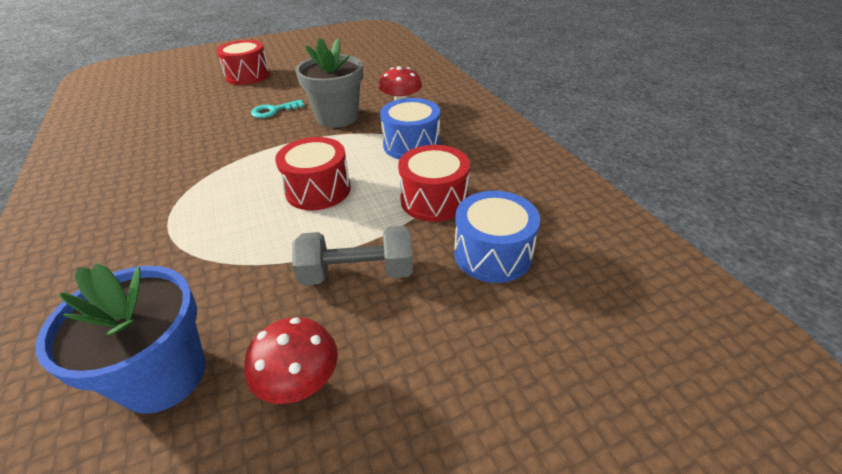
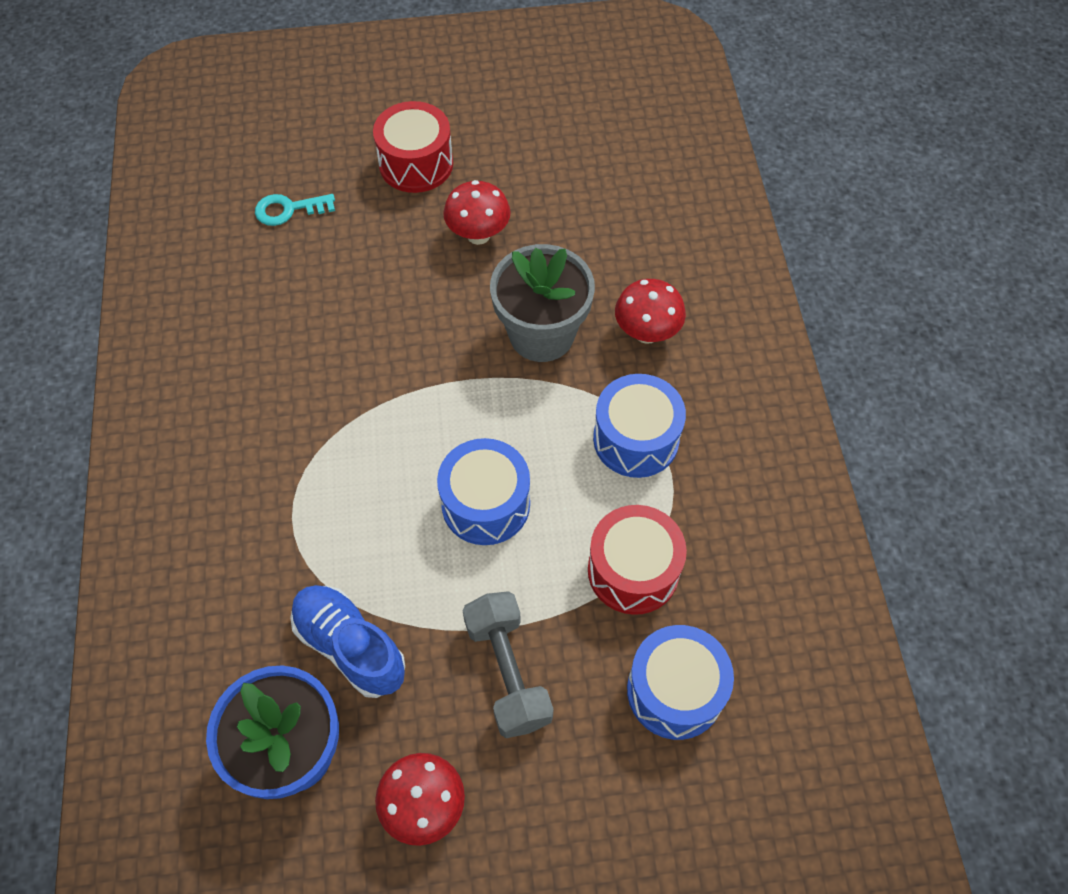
camera: 15 degrees right, 20 degrees up
(219, 287) = (350, 646): none -> blue shoe
(273, 111) = (447, 287): turquoise key -> turquoise key (289, 210)
(289, 91) = (478, 235): none -> red mushroom
(318, 190) = (486, 504): red drum -> blue drum
(358, 273) = (508, 672): grey dumbbell -> grey dumbbell turned 60 degrees clockwise

